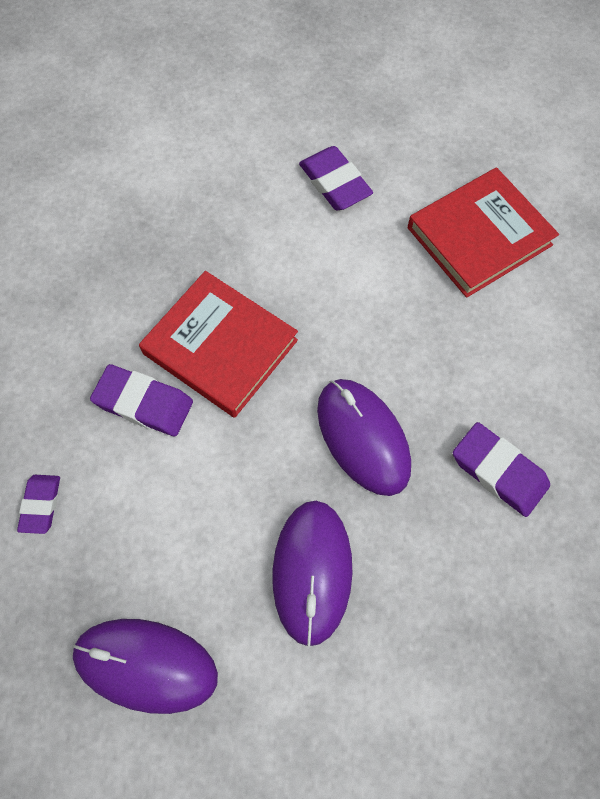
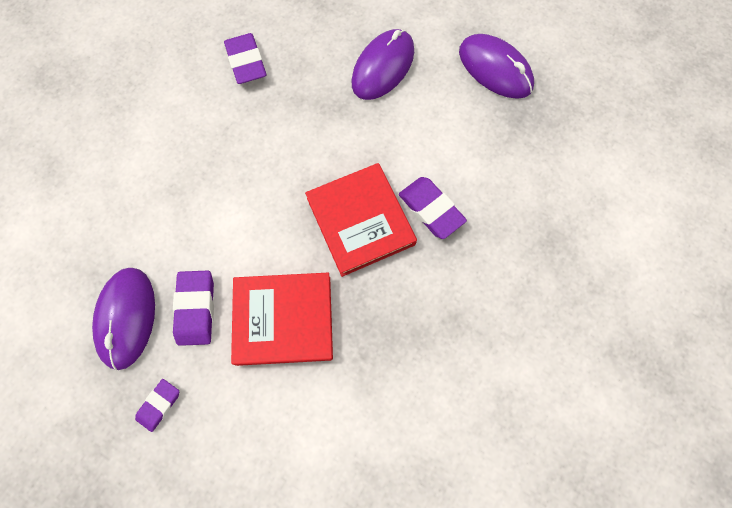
camera: 150 degrees left, 5 degrees up
(41, 504) = (523, 179): purple eraser -> purple eraser (159, 405)
(363, 437) = (308, 118): purple mouse -> purple mouse (127, 318)
(479, 236) = (132, 205): red book -> red book (284, 319)

